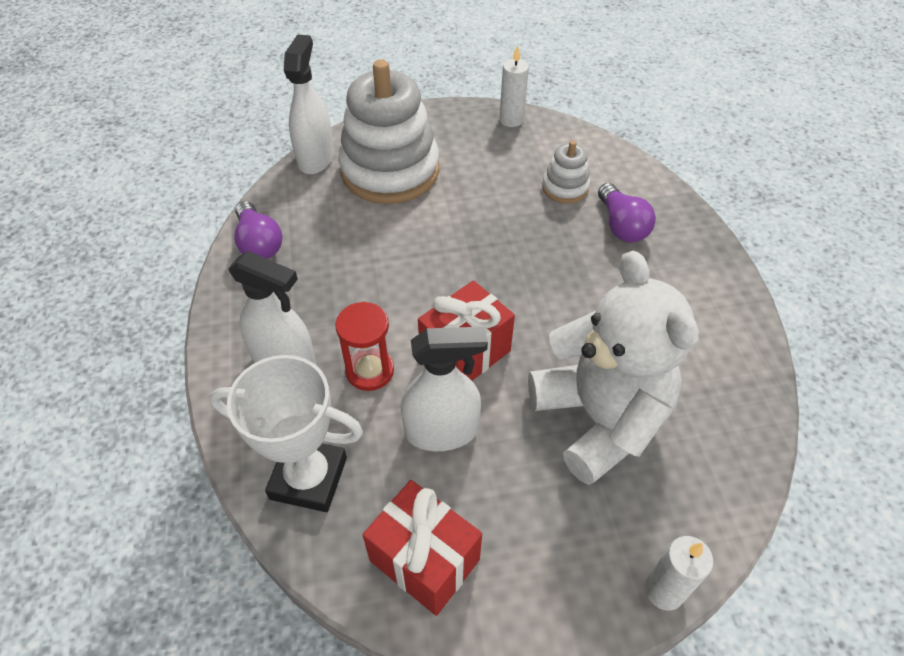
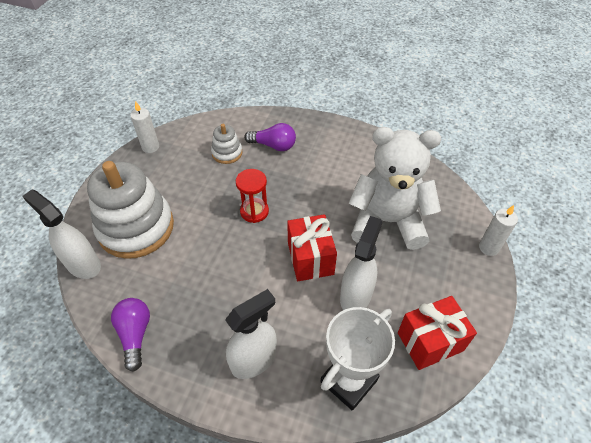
camera: 60 degrees left, 0 degrees up
(259, 243) = (135, 334): purple light bulb -> purple light bulb turned 105 degrees counterclockwise
(370, 371) = (291, 313): red hourglass -> red hourglass (254, 211)

